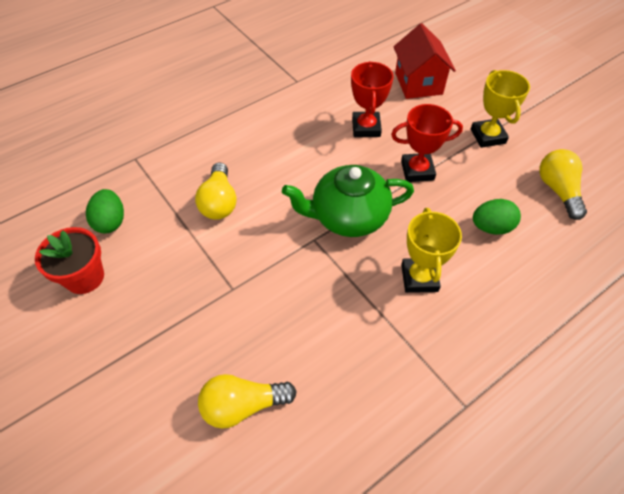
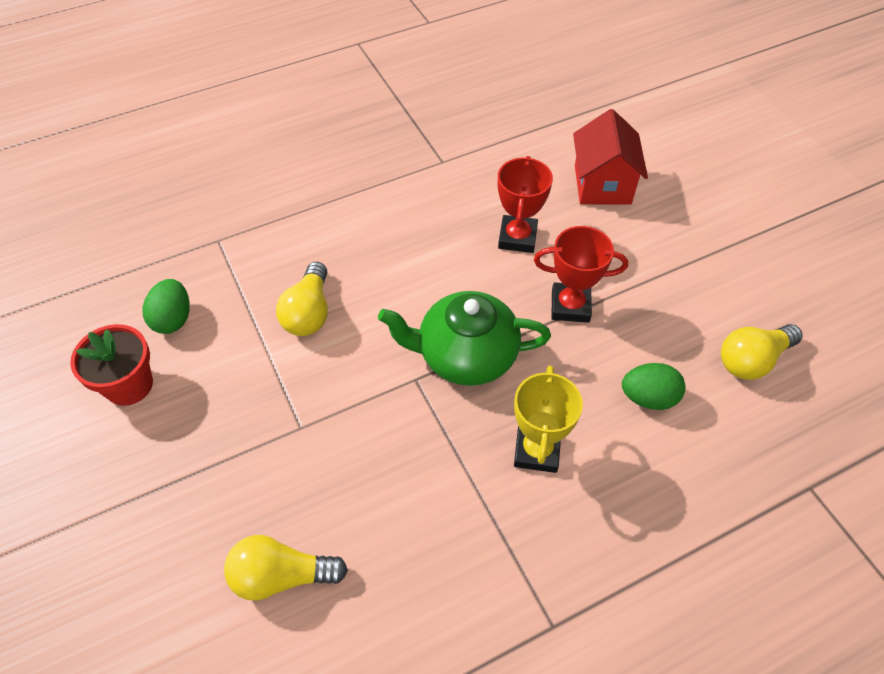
camera: 10 degrees right, 0 degrees up
(488, 136) = (677, 271): yellow trophy -> none
(558, 190) = (752, 360): yellow light bulb -> yellow light bulb turned 120 degrees counterclockwise

